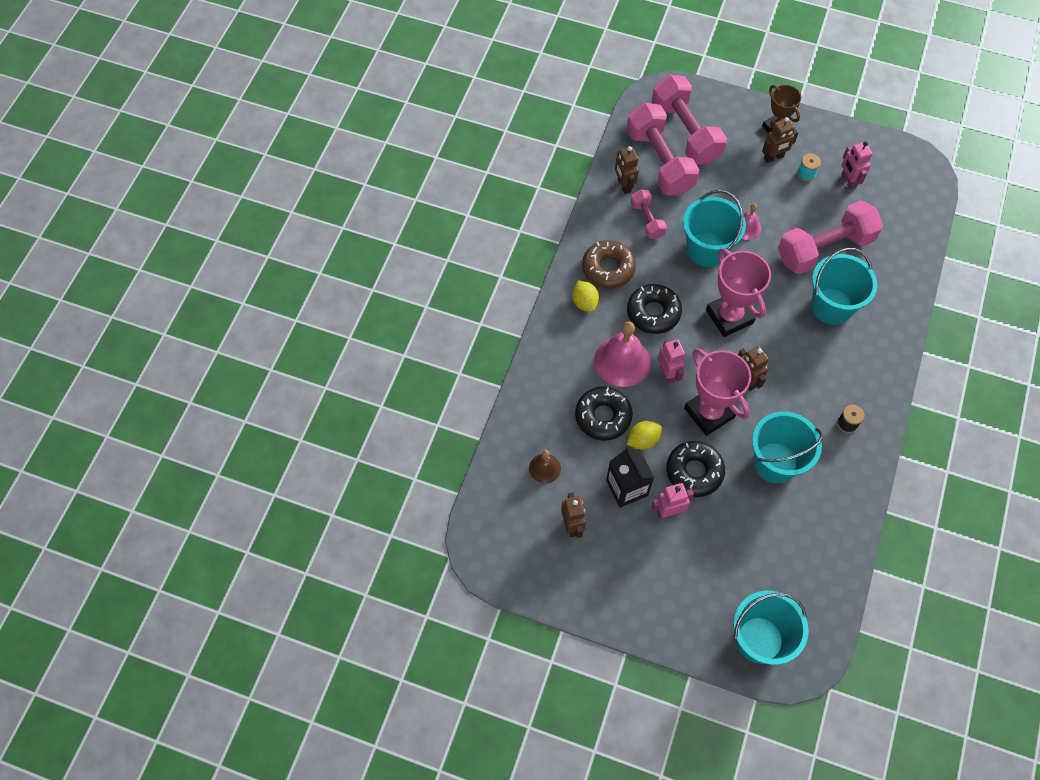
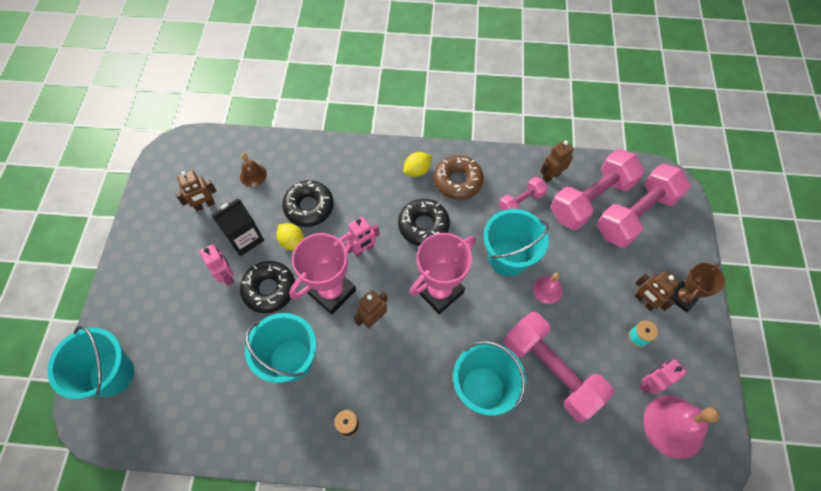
camera: 75 degrees right, 0 degrees up
(622, 361) = (367, 210): pink bell -> pink bell (674, 426)

